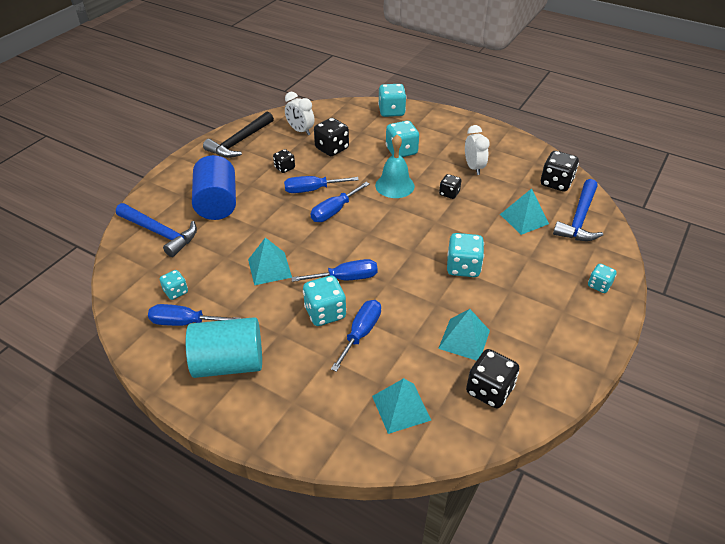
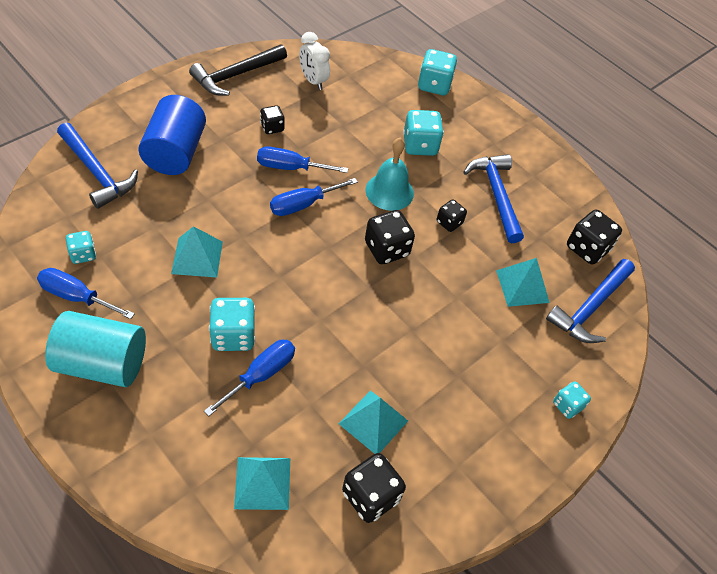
camera: 10 degrees right, 10 degrees up
(332, 148) = (339, 117): black dice -> black dice (386, 249)
(346, 278) = (276, 298): blue screwdriver -> none
(463, 267) = (417, 328): turquoise dice -> none
(473, 167) = (496, 195): white clock -> blue hammer

